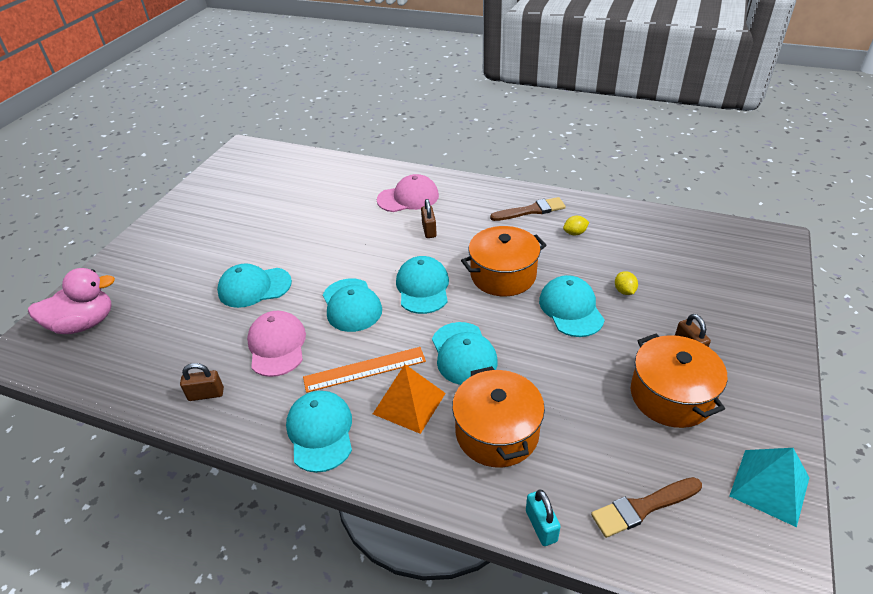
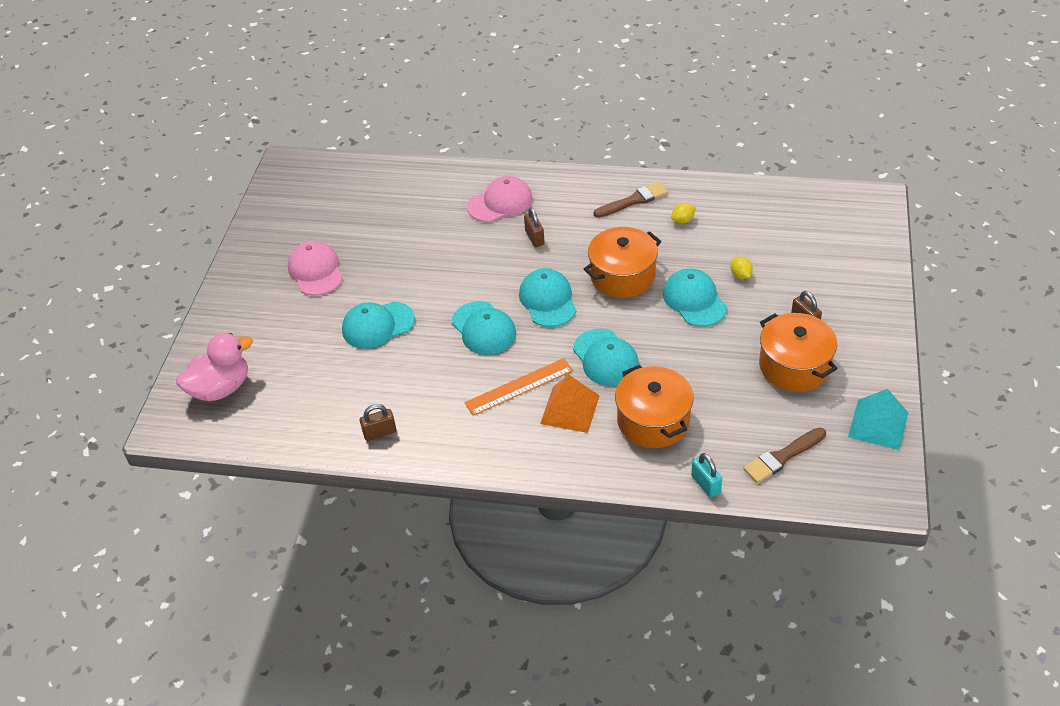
camera: 10 degrees left, 5 degrees up
(277, 345) = (427, 378): pink cap -> pink cap (316, 271)
(320, 432) = (499, 446): turquoise cap -> none

